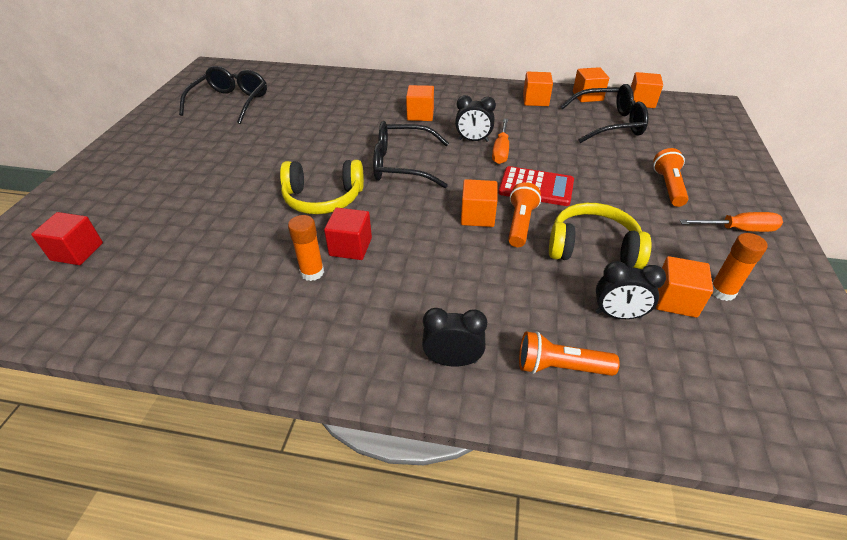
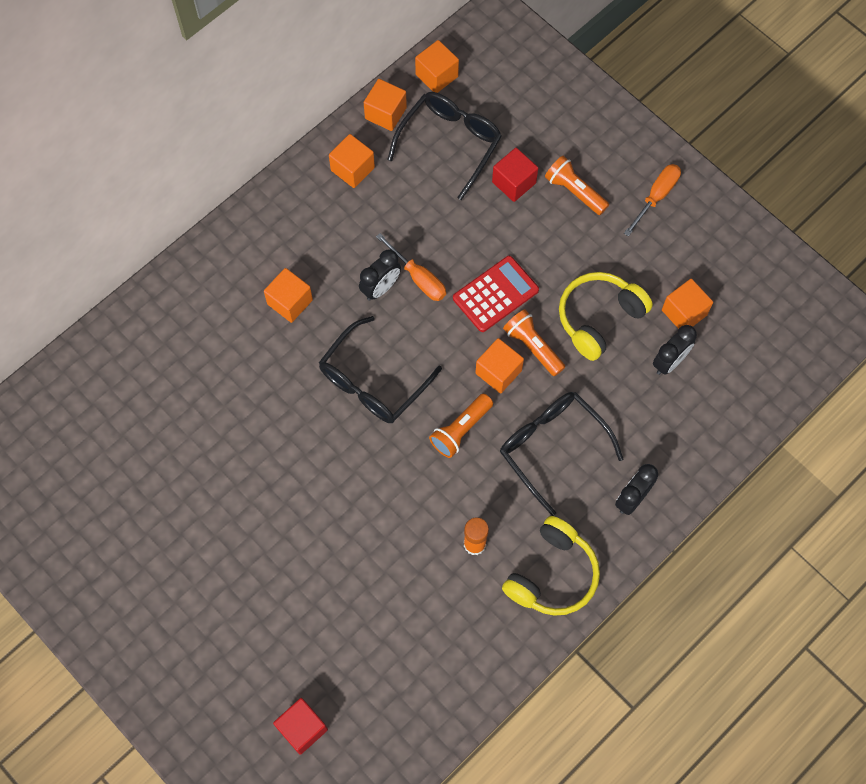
camera: 55 degrees left, 25 degrees up
(231, 102) = (91, 484): black glasses -> black glasses (551, 447)
(323, 198) = (375, 483): yellow headphones -> yellow headphones (552, 574)
(350, 247) = (464, 497): red cube -> red cube (514, 182)
(560, 367) = (682, 436): orange flashlight -> orange flashlight (460, 430)
(722, 291) = (699, 275): orange glue stick -> none

